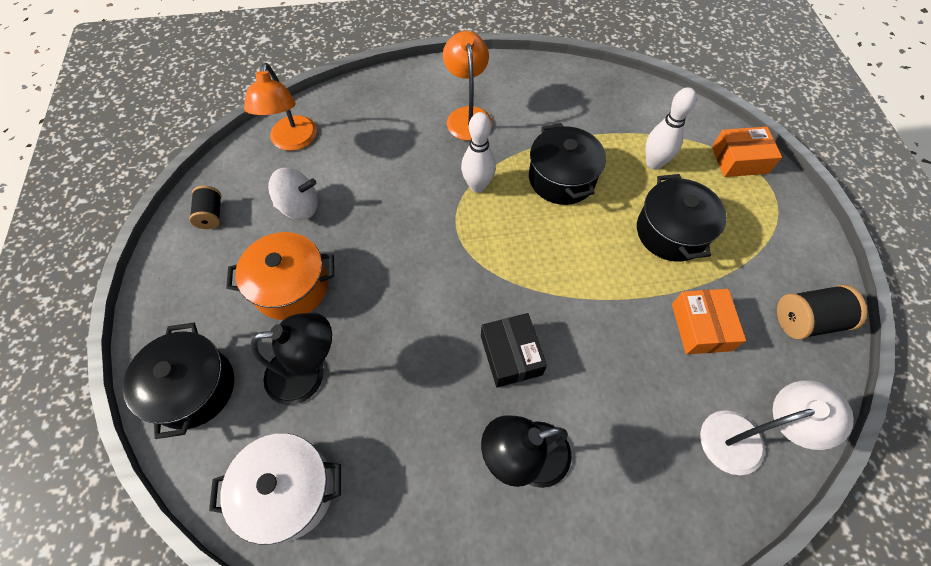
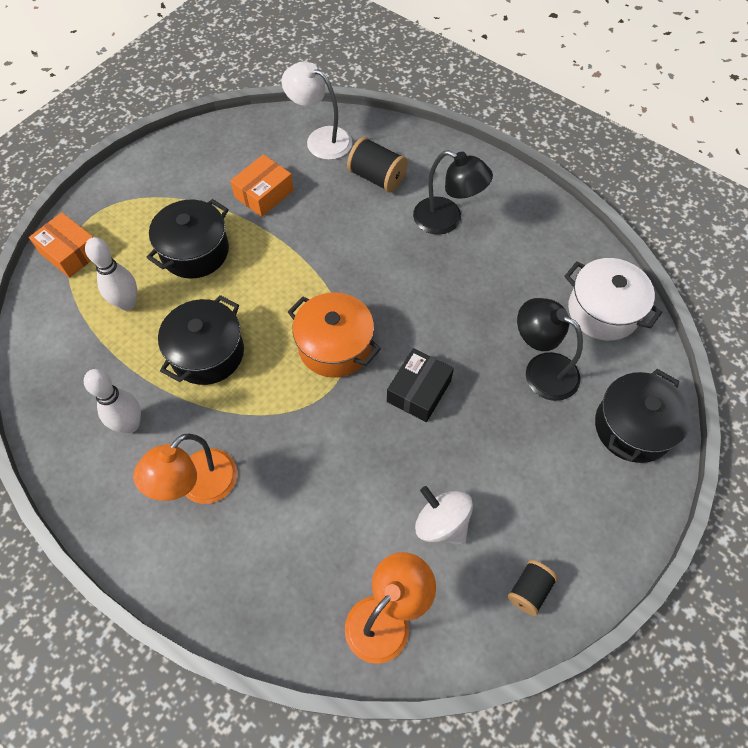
camera: 135 degrees left, 0 degrees up
(291, 287) = (506, 448): orange pot -> orange pot (335, 346)
(477, 186) = (276, 406): white bowling pin -> white bowling pin (130, 424)
(511, 355) = (395, 272): black box -> black box (419, 391)
(807, 320) = (203, 149): black spool -> black spool (377, 177)

